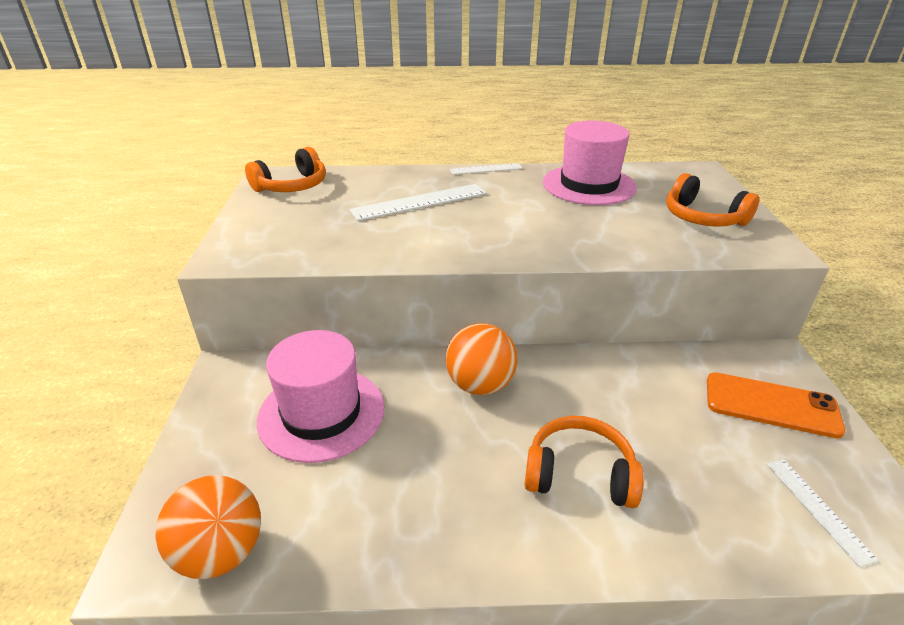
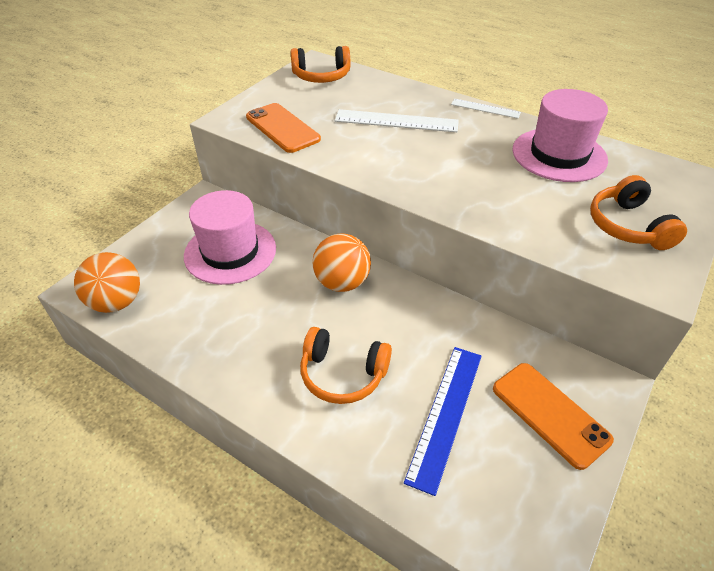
camera: 35 degrees right, 10 degrees up
(306, 245) = (282, 128): none -> orange phone
(579, 474) = (343, 374): orange headphones -> orange headphones turned 150 degrees clockwise
(705, 455) = (446, 414): none -> blue ruler
(817, 509) = (486, 498): white ruler -> none

